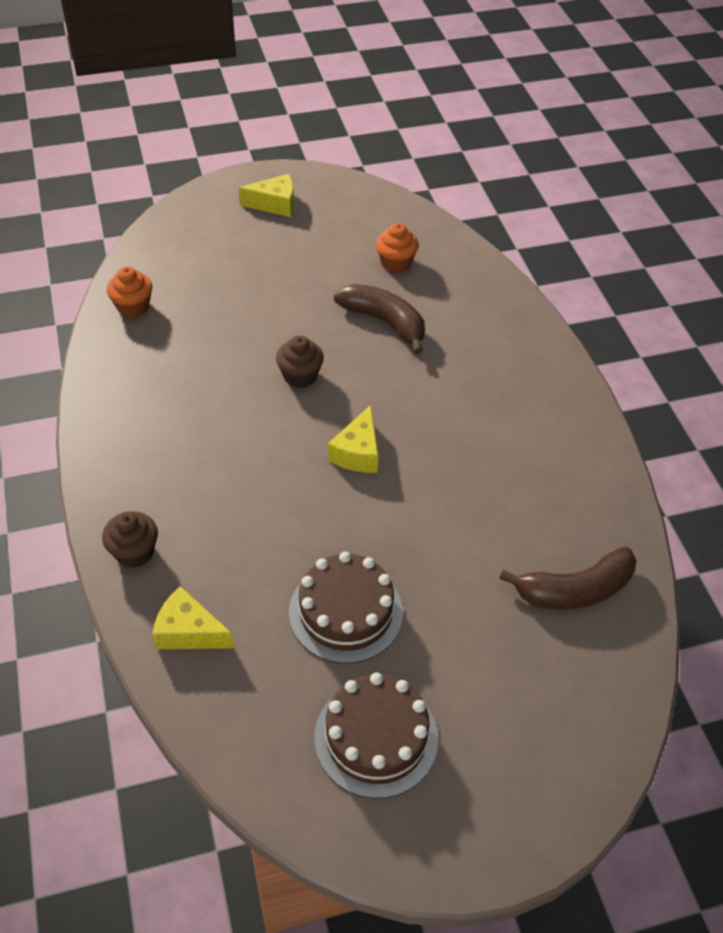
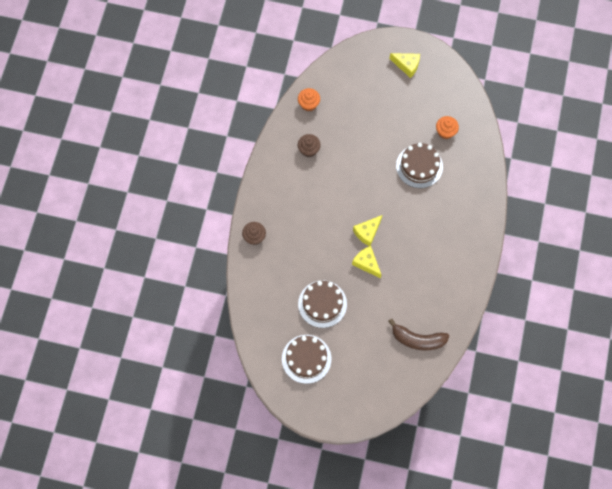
camera: 30 degrees right, 20 degrees up
(189, 632) = (259, 282): yellow cheese -> yellow cheese (366, 263)
(300, 376) = (364, 180): brown cupcake -> brown cupcake (309, 150)
(384, 322) = (419, 166): brown banana -> brown cake

